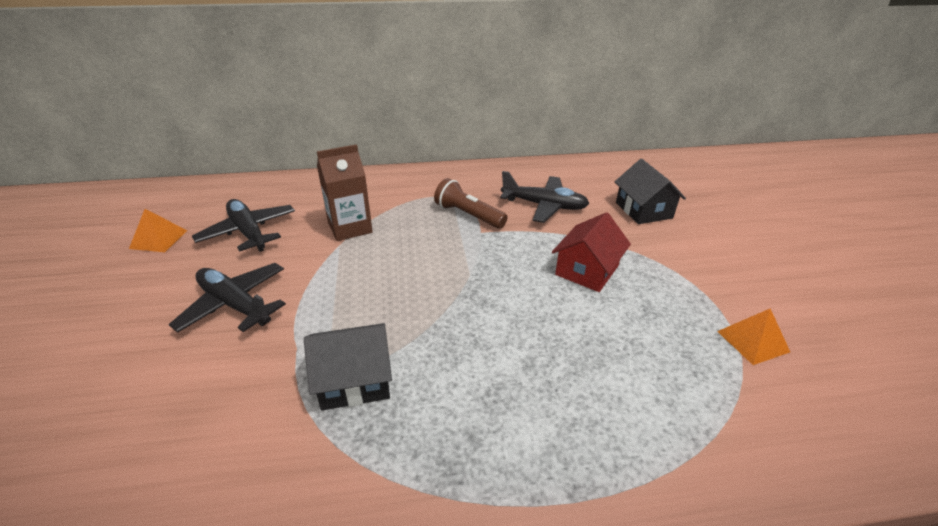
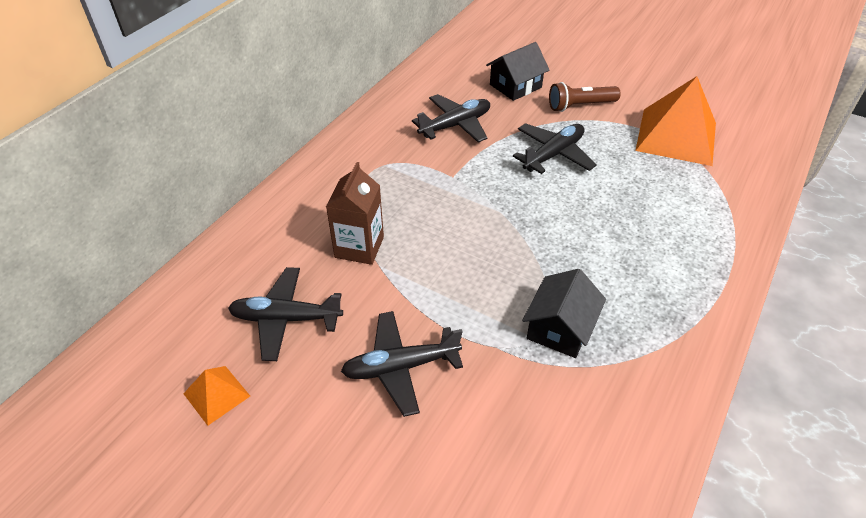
camera: 50 degrees left, 10 degrees up
(468, 215) = (422, 170): brown flashlight -> brown flashlight (580, 106)
(587, 270) = (553, 155): red house -> black plane
(643, 210) = (515, 86): black house -> black house turned 60 degrees counterclockwise
(752, 341) = (676, 136): orange pyramid -> orange pyramid, size x2.15

